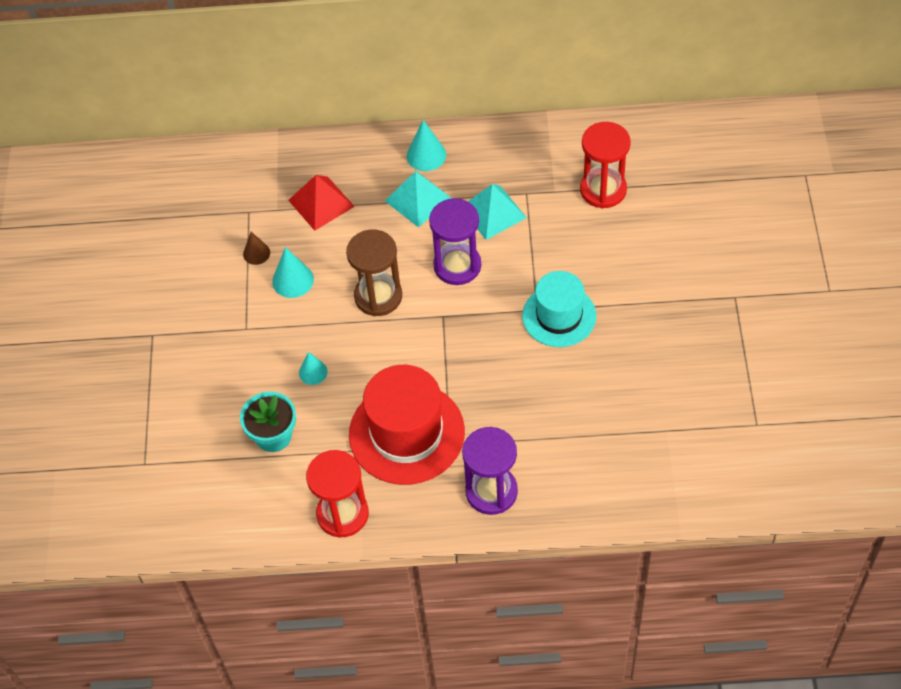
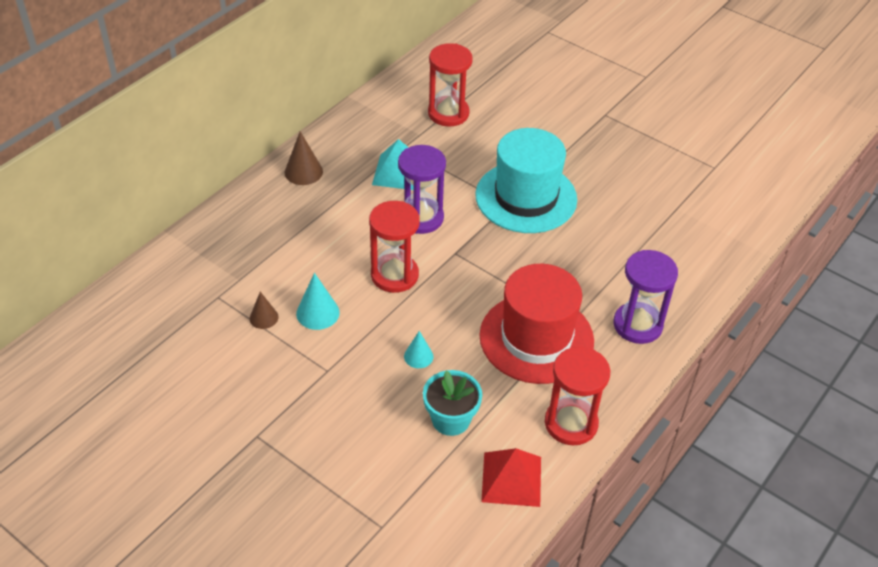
camera: 55 degrees left, 10 degrees down
(321, 203) = (268, 251): red pyramid -> red pyramid (511, 479)
(378, 296) = (394, 275): brown hourglass -> red hourglass
(418, 199) = (336, 200): turquoise pyramid -> none
(426, 155) = (303, 172): turquoise cone -> brown cone
(559, 316) = (526, 197): turquoise hat -> turquoise hat, size x1.51

